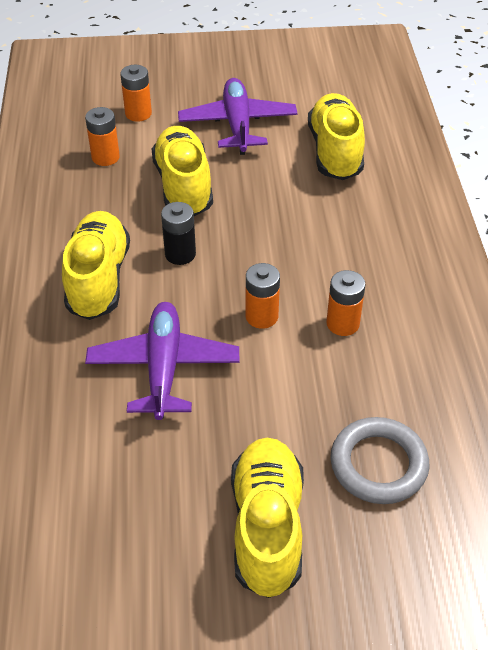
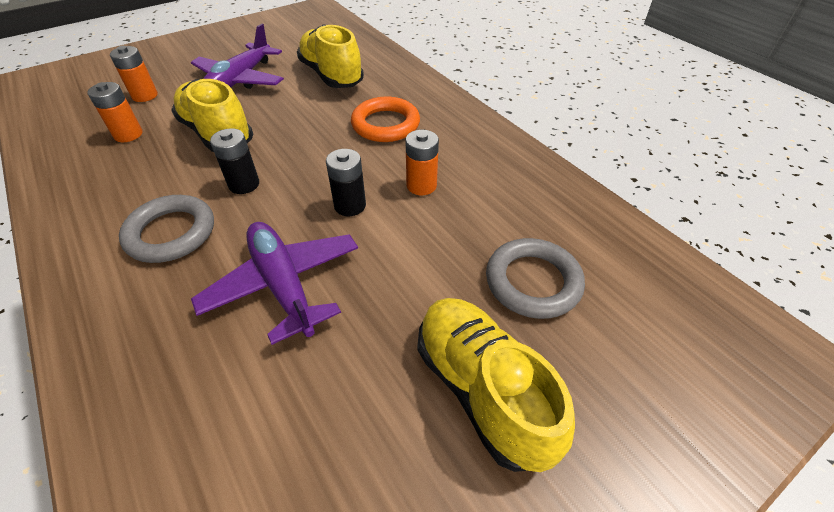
camera: 30 degrees left, 0 degrees up
(98, 279) = (171, 233): yellow shoe -> grey ring
(237, 125) = (240, 80): purple plane -> purple plane turned 120 degrees counterclockwise
(261, 316) = (350, 206): orange battery -> black battery
(353, 238) = (385, 124): none -> orange ring

